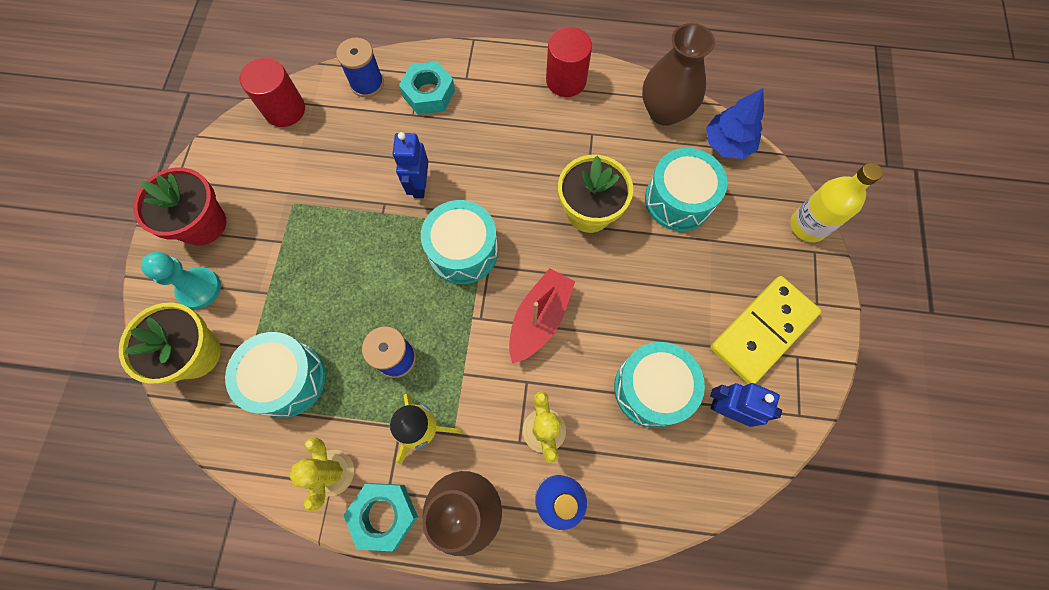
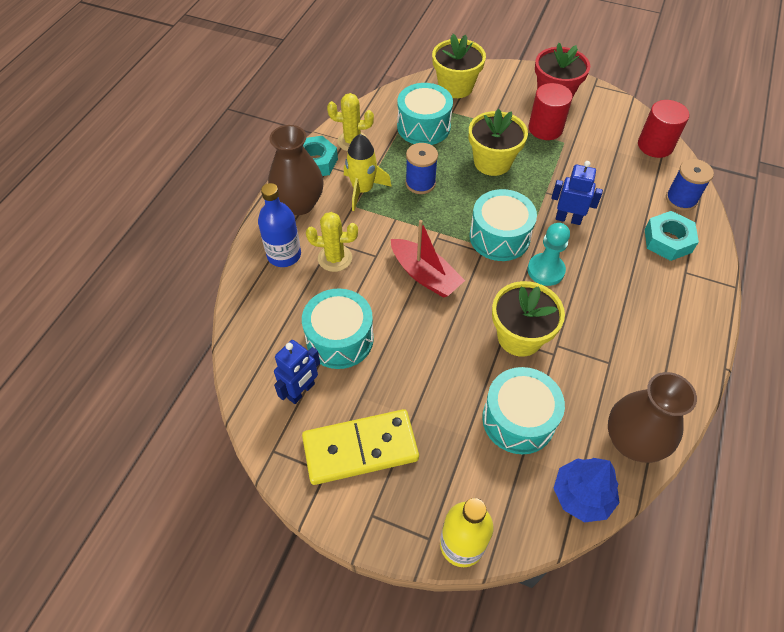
camera: 105 degrees right, 15 degrees down
(199, 288) = (503, 91): turquoise pawn -> turquoise pawn (545, 270)
(342, 279) = (492, 162): none -> yellow flower pot
(566, 80) = (679, 356): red cylinder -> red cylinder (545, 128)
(762, 331) = (360, 449): yellow domino -> yellow domino turned 75 degrees counterclockwise

